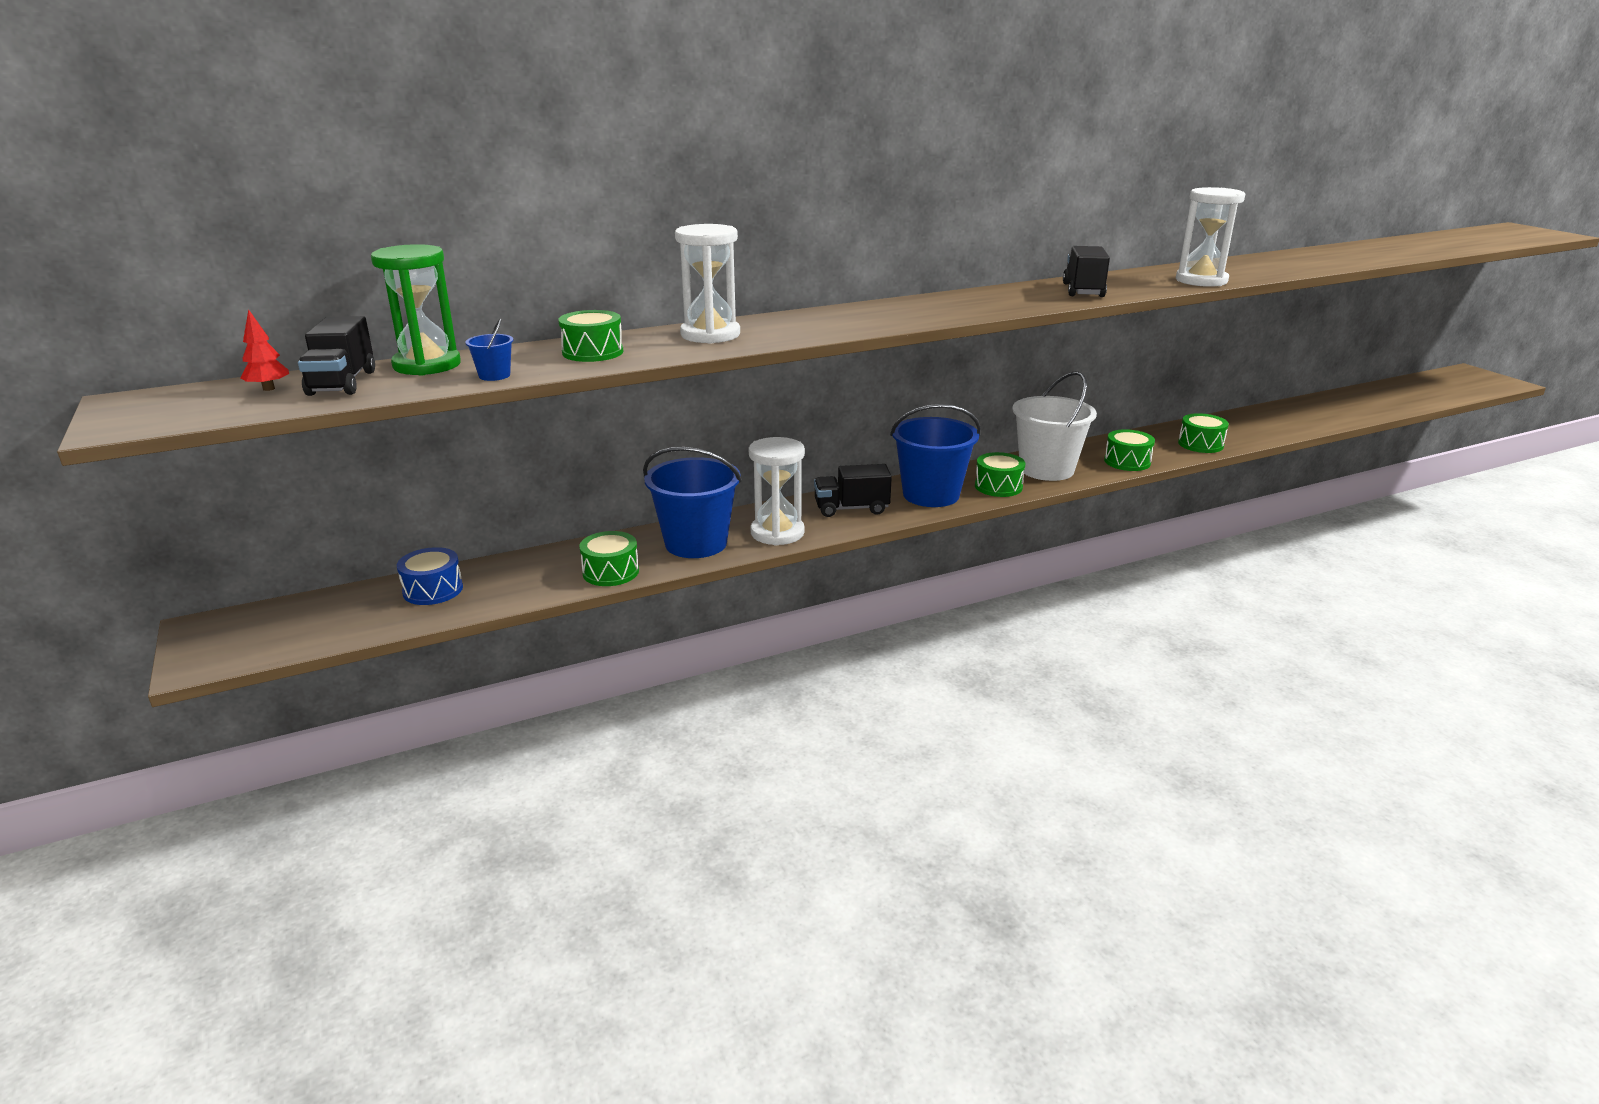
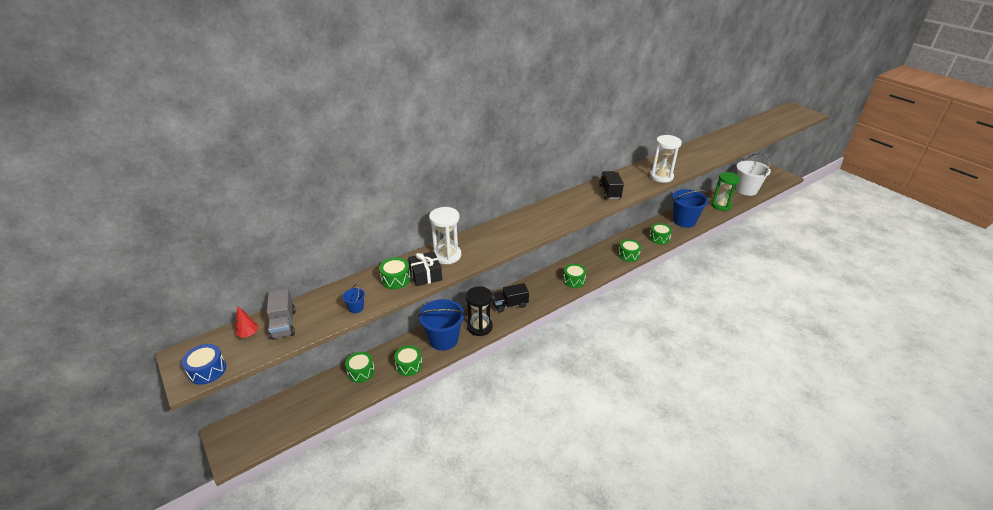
camera: 10 degrees left, 10 degrees up
(342, 383) = (283, 324): black truck -> grey truck
(427, 365) = (319, 301): green hourglass -> green hourglass (721, 205)
(433, 590) = (327, 390): blue drum -> blue drum (207, 370)
(511, 572) = (361, 372): none -> green drum
(655, 351) = (426, 275): none -> black gift
(777, 533) = (479, 327): white hourglass -> black hourglass
(931, 495) = (544, 290): blue bucket -> blue bucket (684, 221)
(1046, 469) = (593, 265): white bucket -> white bucket (746, 190)

